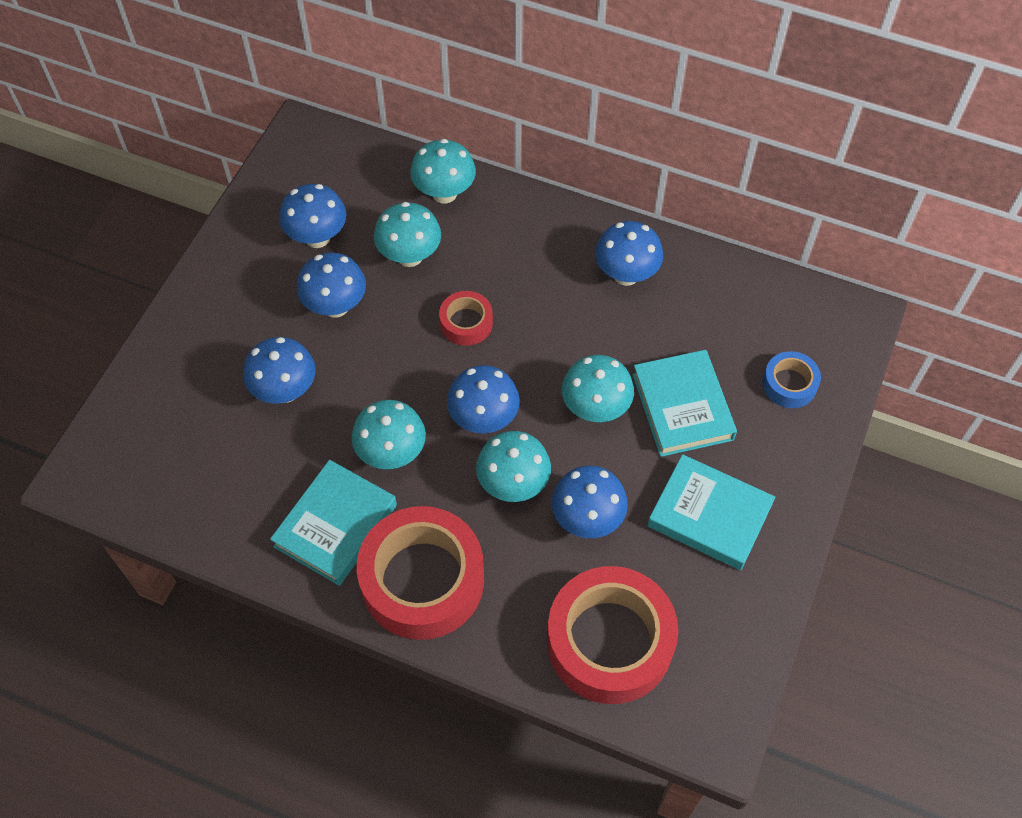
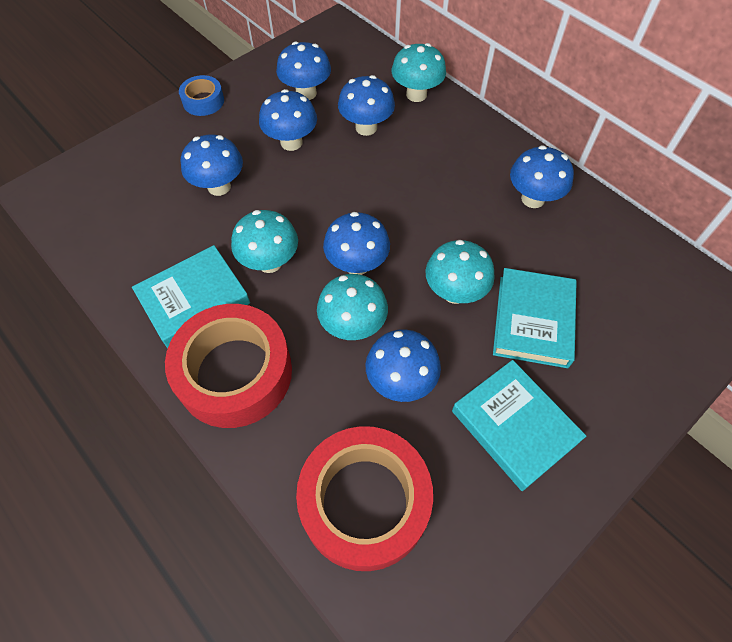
camera: 25 degrees right, 0 degrees up
(410, 256) = (366, 127): turquoise mushroom -> blue mushroom
(466, 323) = (383, 188): red tape -> none
(789, 384) = (643, 340): blue tape -> blue tape (203, 101)

